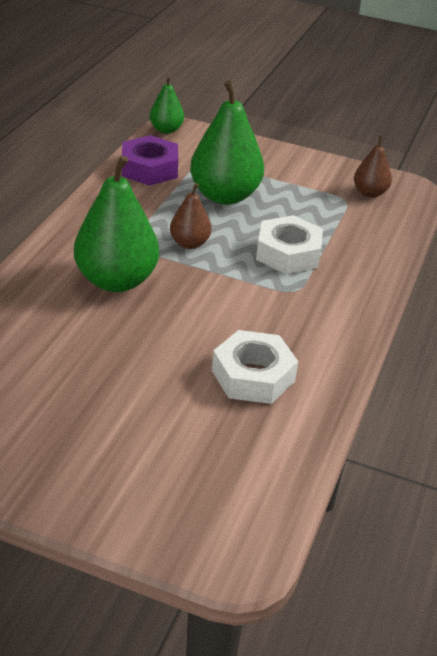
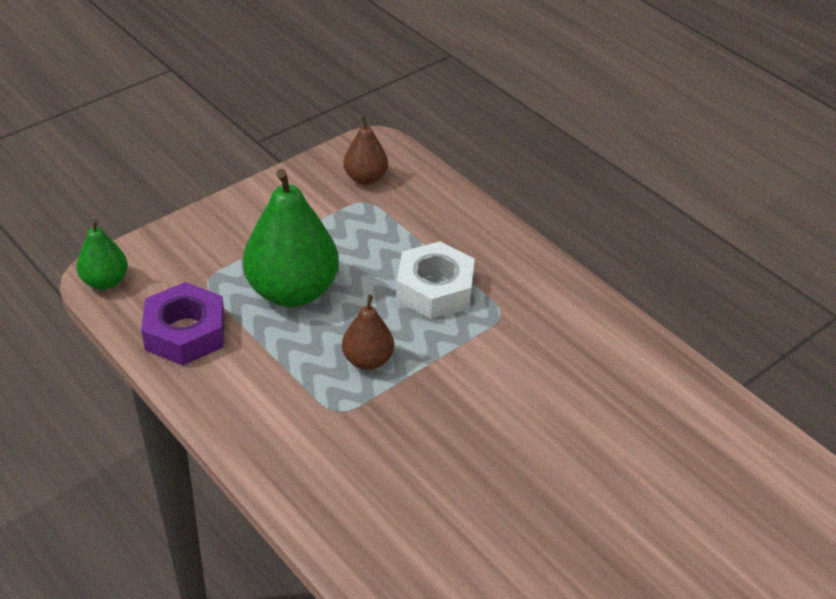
camera: 60 degrees left, 5 degrees up
(116, 280) = (401, 452): green pear -> none
(253, 376) = (620, 404): white nut -> none

